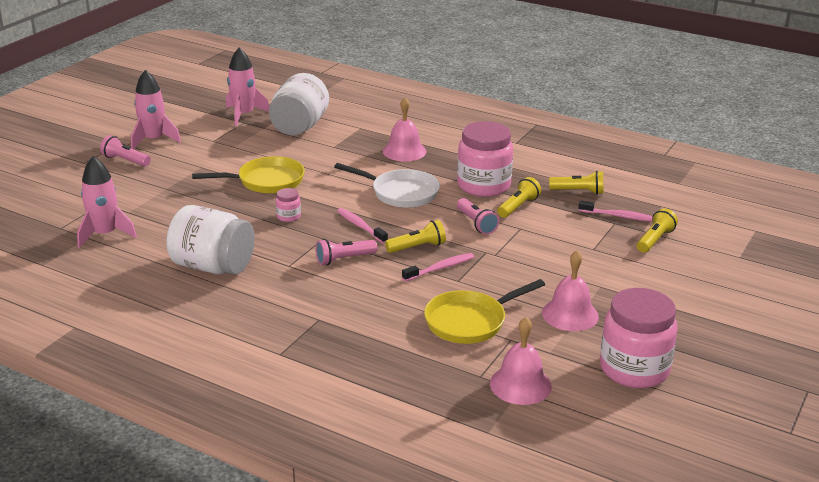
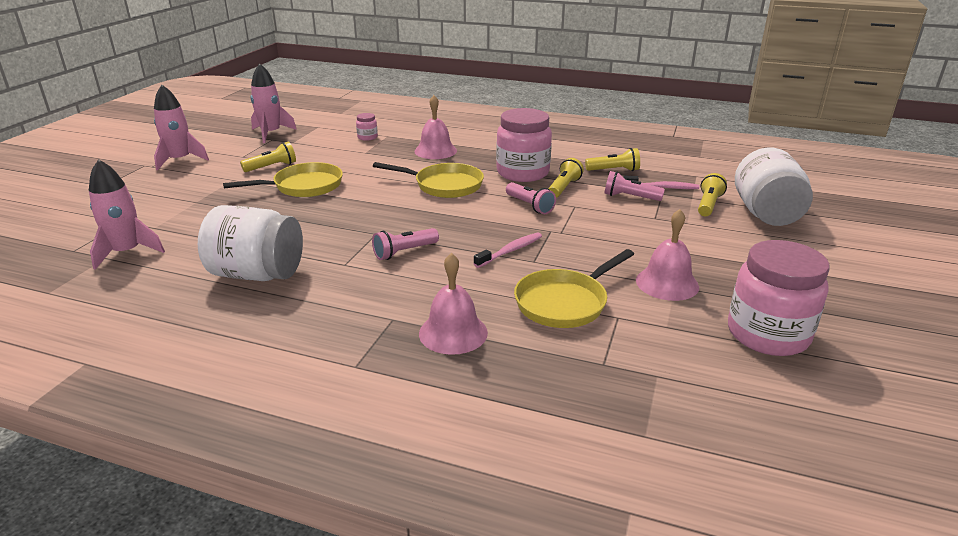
camera: 10 degrees left, 0 degrees up
(125, 160) = (150, 180): pink flashlight -> pink flashlight (630, 197)
(288, 216) = (334, 216): pink jar -> pink jar (367, 137)
(299, 127) = (328, 139): white jar -> white jar (766, 214)
(360, 226) = (412, 219): pink toothbrush -> none
(401, 193) = (444, 185): white pan -> yellow pan
(417, 247) = (478, 233): yellow flashlight -> yellow flashlight (272, 167)
(520, 384) = (654, 368): pink bell -> pink bell (453, 332)

